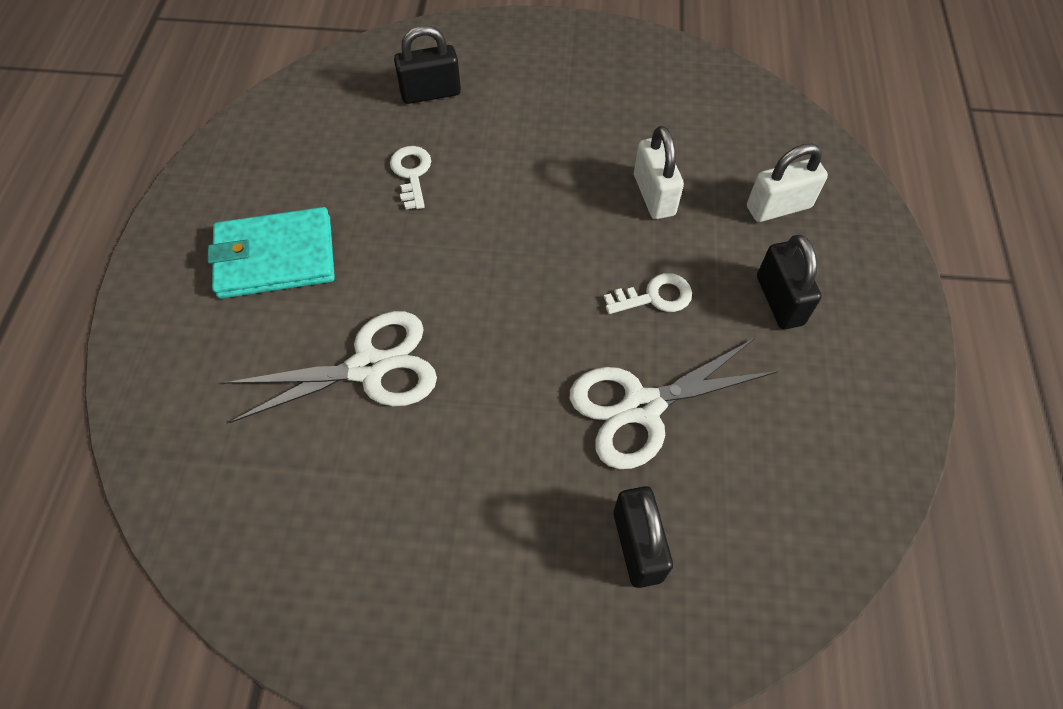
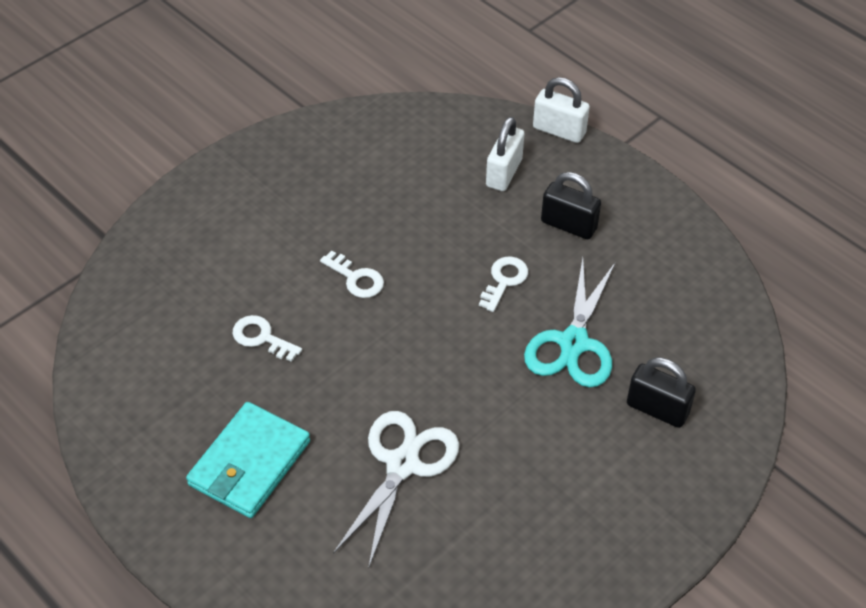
camera: 50 degrees left, 10 degrees down
(430, 93) = (196, 278): black padlock -> none
(538, 190) = (356, 278): none -> white key
(642, 407) = (573, 343): white scissors -> turquoise scissors
(654, 195) = (428, 224): white padlock -> white padlock (559, 130)

